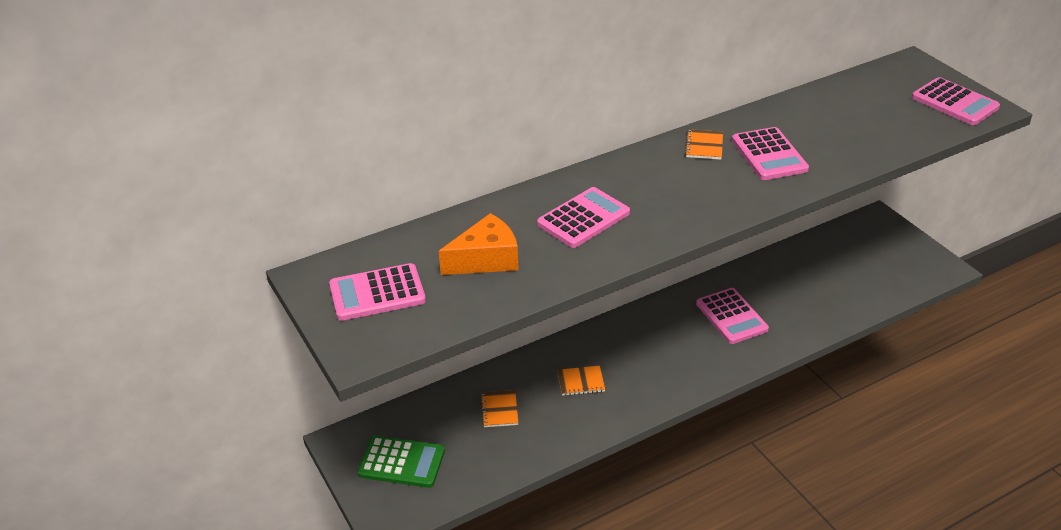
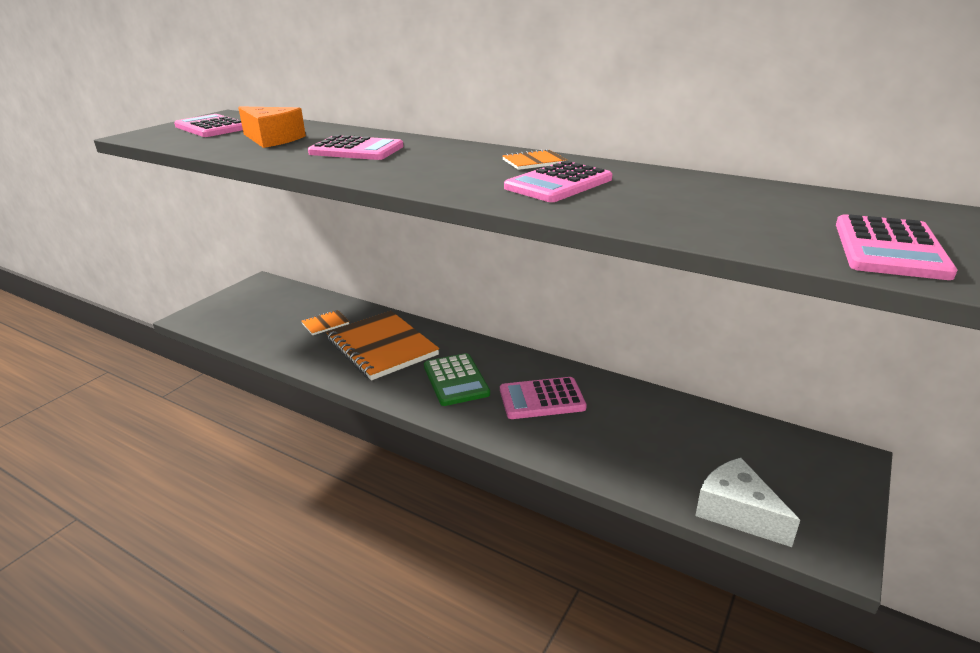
camera: 60 degrees right, 10 degrees down
(401, 462) = (249, 306): green calculator -> green calculator (456, 380)
(581, 382) = (382, 347): orange notebook -> orange notebook, size x2.35
(731, 316) = (542, 399): pink calculator -> pink calculator turned 45 degrees clockwise
(899, 286) = (736, 512): none -> white cheese

